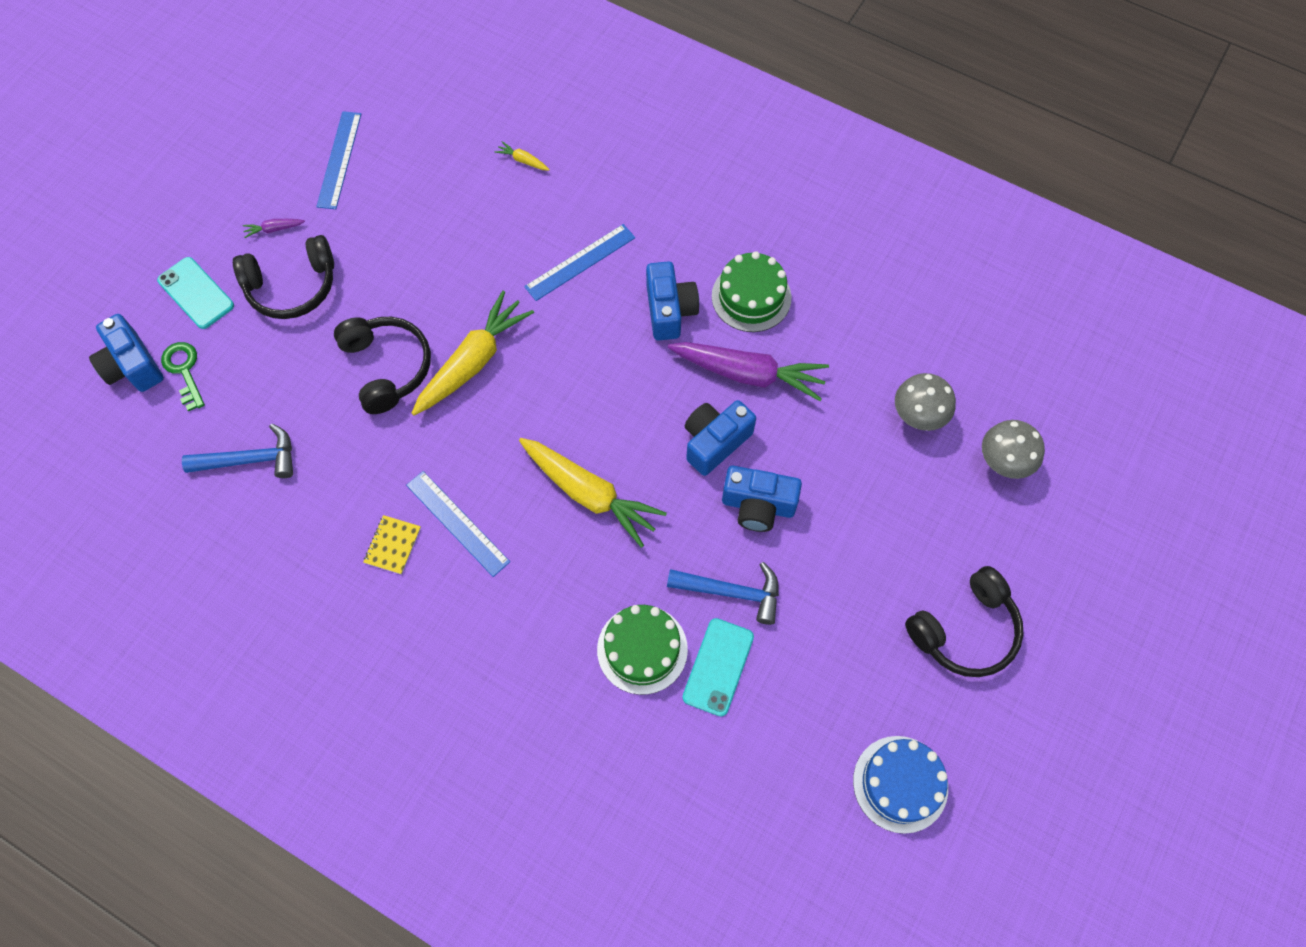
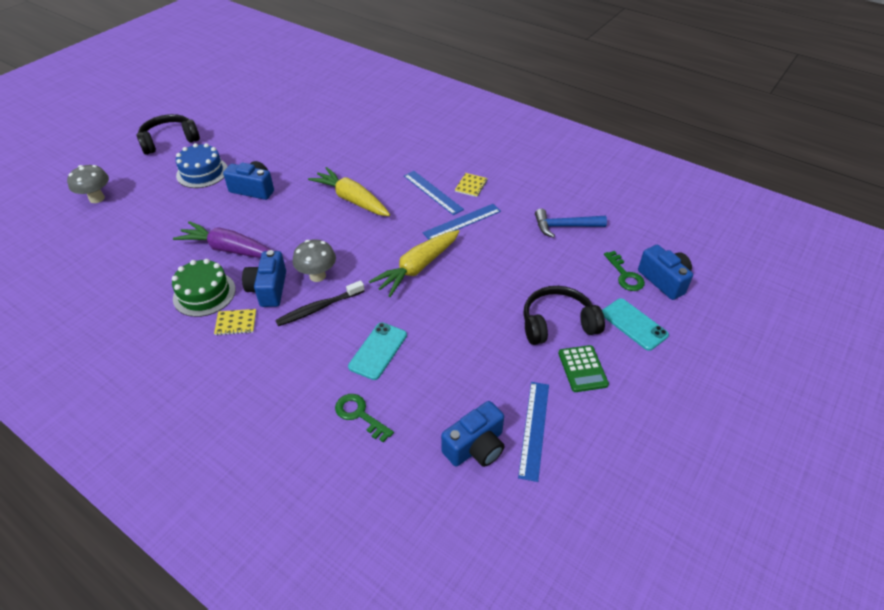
camera: 175 degrees left, 20 degrees down
(274, 229) = (582, 369): purple carrot -> green calculator
(387, 367) = (479, 268): black headphones -> none
(523, 160) = (359, 415): yellow carrot -> green key
(580, 262) = (327, 326): blue ruler -> blue ruler (462, 222)
(596, 286) = (319, 308): none -> black toothbrush
(642, 649) = (338, 143): green cake -> none
(694, 258) = (236, 323): none -> yellow notebook
(715, 442) = (266, 217): blue camera -> blue camera (475, 447)
(718, 667) = (302, 136): turquoise phone -> turquoise phone (378, 351)
(731, 592) = (284, 159): blue hammer -> none
(900, 784) = (233, 102): blue cake -> blue cake (202, 172)
(917, 417) = (132, 221): grey mushroom -> grey mushroom (317, 276)

